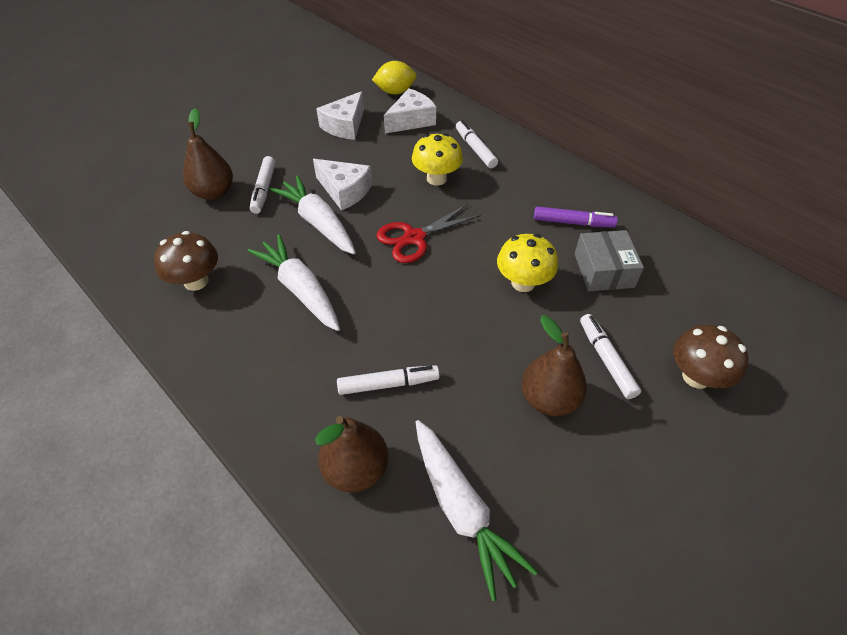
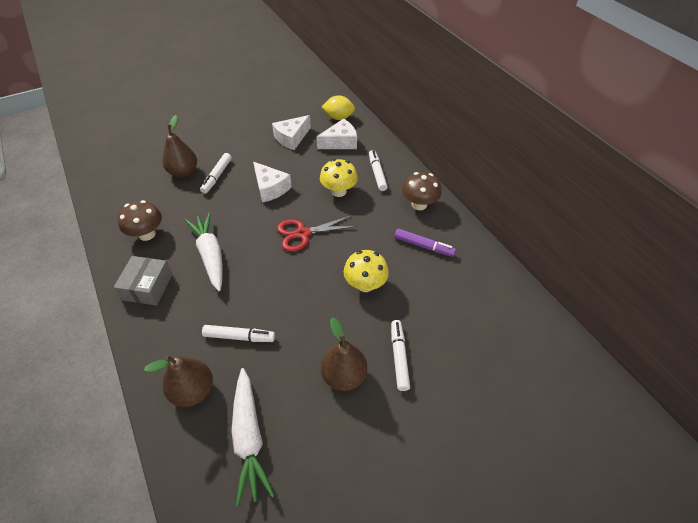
camera: 15 degrees right, 0 degrees up
(318, 223) = (242, 209): white carrot -> none
(604, 270) = (429, 288): grey box -> grey box (147, 287)
(696, 377) = (460, 387): brown mushroom -> brown mushroom (419, 204)

